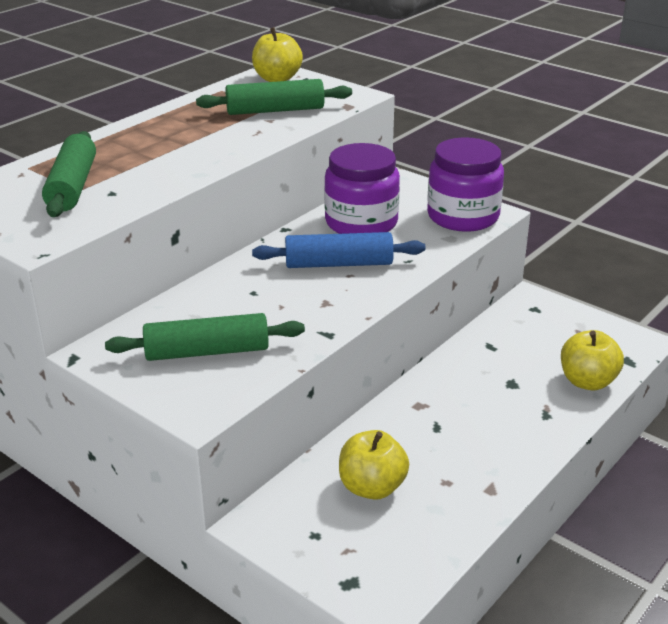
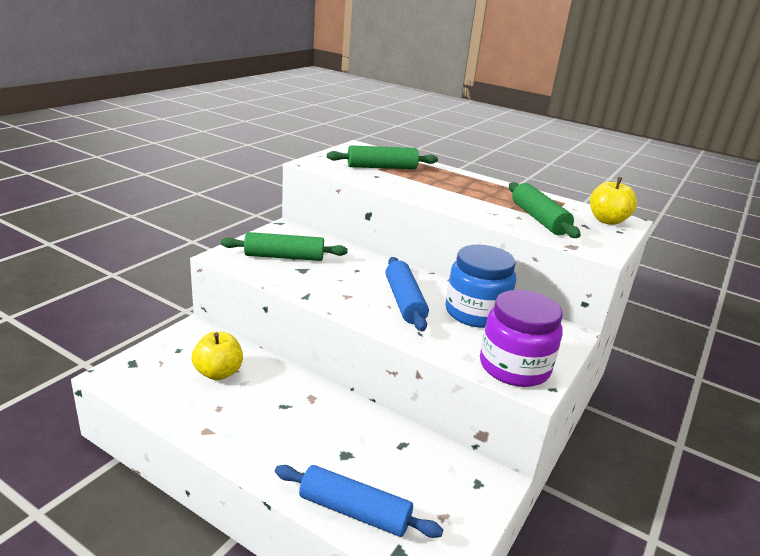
camera: 80 degrees right, 5 degrees down
(207, 351) = (284, 257): green rolling pin -> green rolling pin turned 75 degrees counterclockwise
(361, 223) = (476, 312): purple jar -> blue jar
(587, 381) = (354, 511): yellow apple -> blue rolling pin

